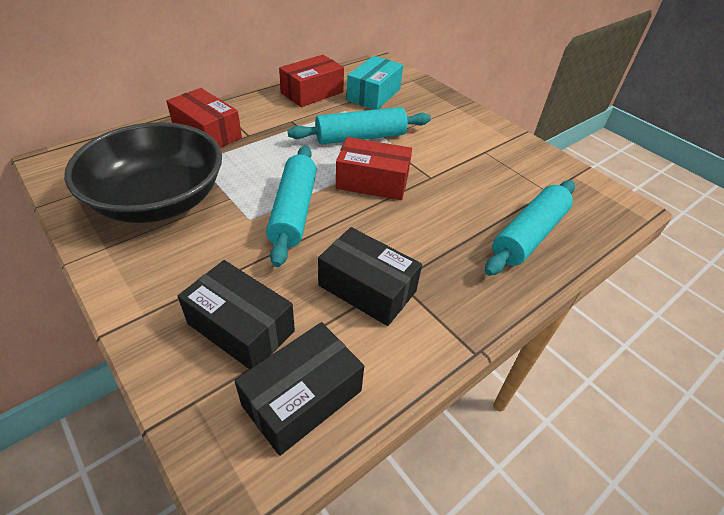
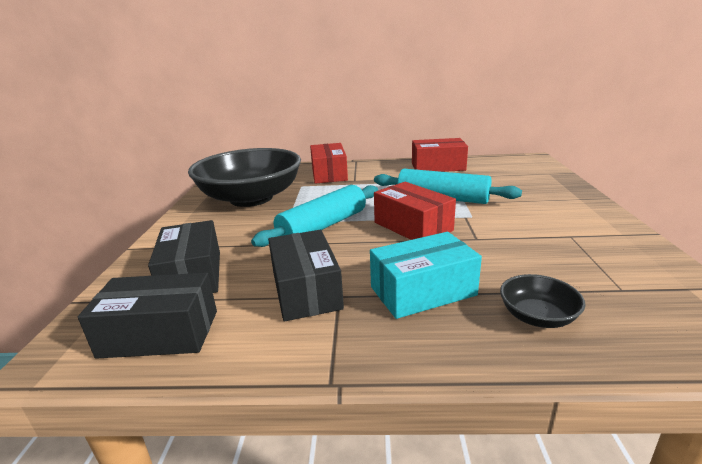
camera: 45 degrees right, 20 degrees down
(374, 94) = (494, 176): turquoise box -> turquoise box (423, 291)
(528, 235) = (537, 316): turquoise rolling pin -> black bowl

